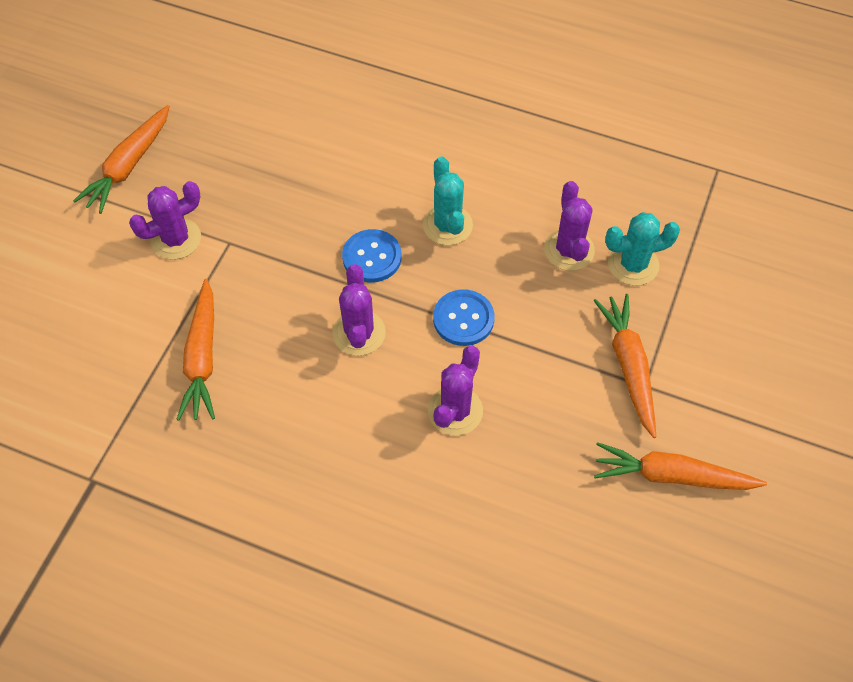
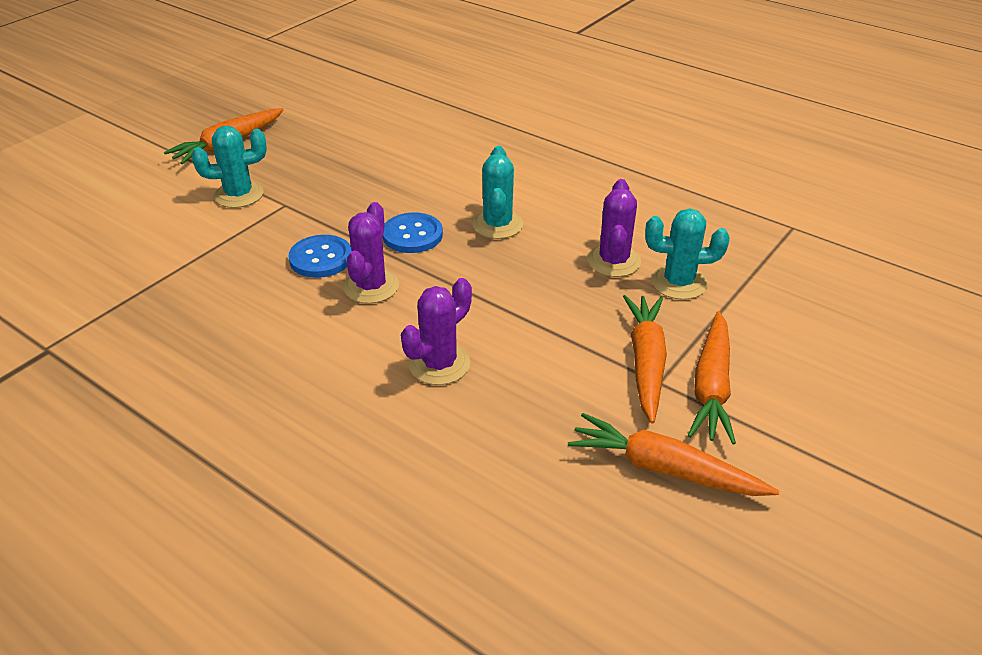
camera: 15 degrees right, 20 degrees down
(176, 239) = (239, 195): purple cactus -> turquoise cactus
(202, 358) = (210, 278): orange carrot -> orange carrot (711, 387)
(463, 319) = (482, 294): blue button -> blue button (321, 258)

